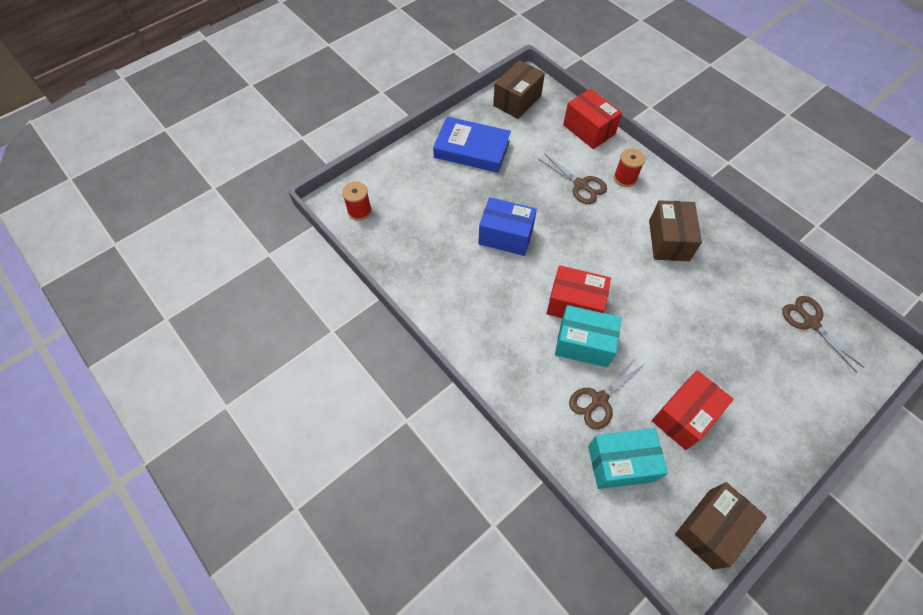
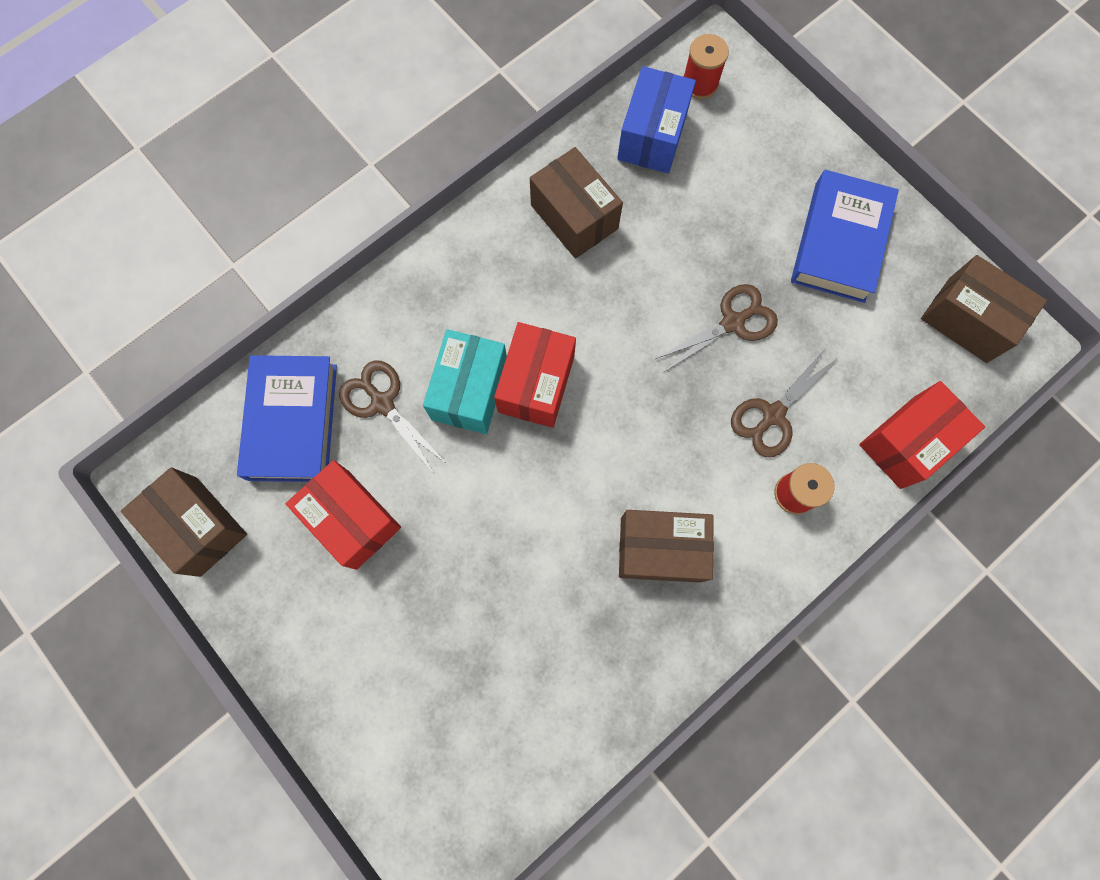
camera: 90 degrees right, 15 degrees up
(455, 282) = (574, 217): none -> brown box
(505, 236) = (660, 289): blue box -> blue box (652, 136)
(621, 463) = (292, 422): turquoise box -> blue book
(810, 322) = (500, 761): brown scissors -> brown scissors (733, 322)

